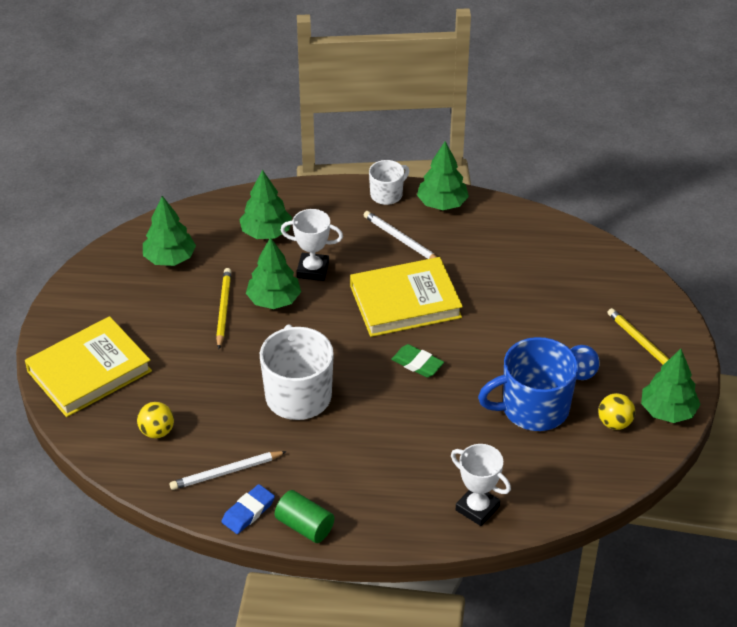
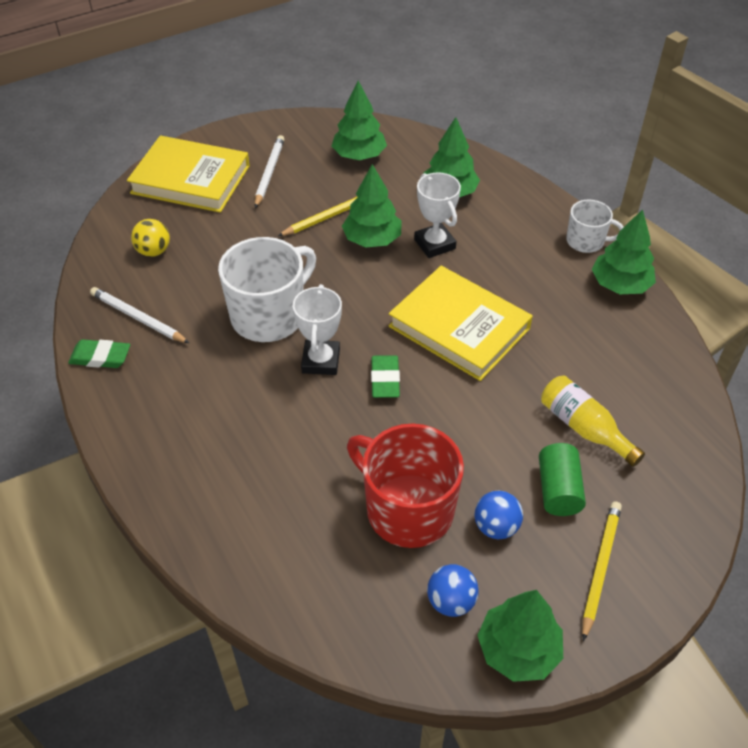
camera: 55 degrees right, 5 degrees up
(248, 512) = (100, 357): blue eraser -> green eraser
(304, 526) = (108, 406): green cylinder -> green cylinder (558, 490)
(401, 240) = (538, 282): white pencil -> white pencil (269, 173)
(477, 508) = (225, 533): white trophy -> white trophy (321, 361)
(533, 408) = (407, 509): blue mug -> red mug
(542, 292) = (584, 428): none -> yellow bottle
(614, 423) = (451, 601): yellow ball -> blue ball

